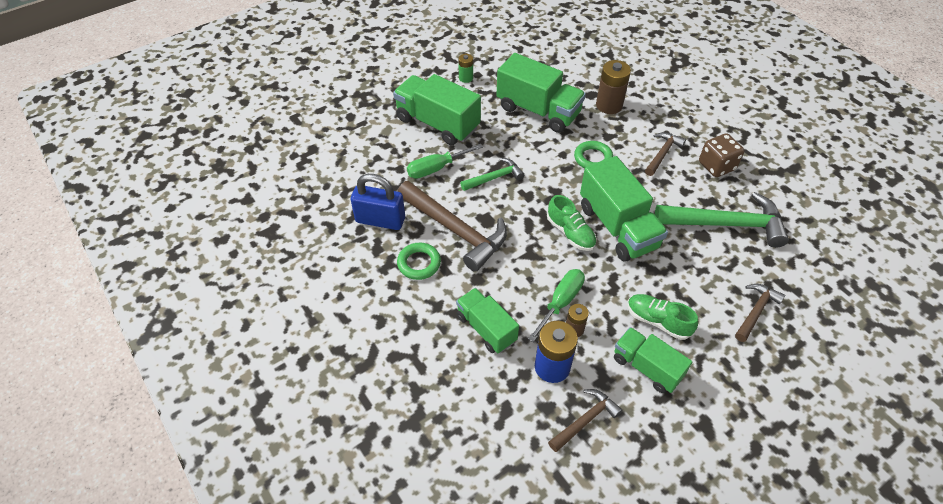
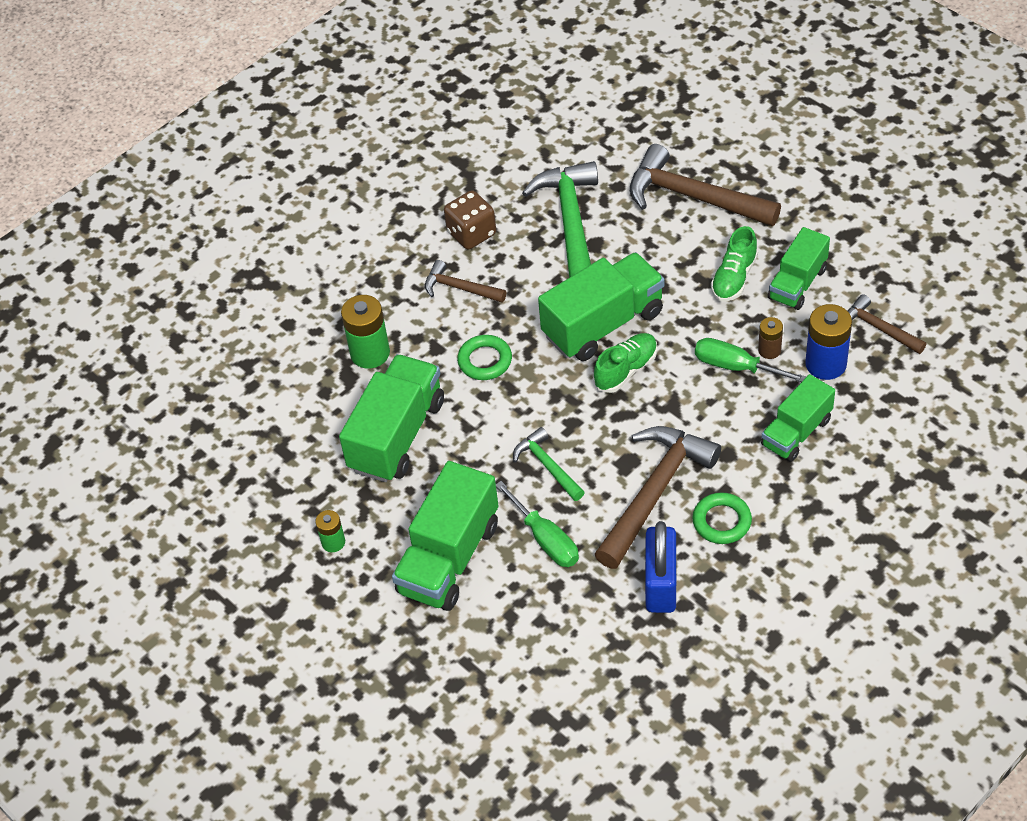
camera: 95 degrees left, 0 degrees up
(609, 105) = (370, 353): brown battery -> green battery
(756, 311) = (693, 197): brown hammer -> brown hammer, size x1.88

